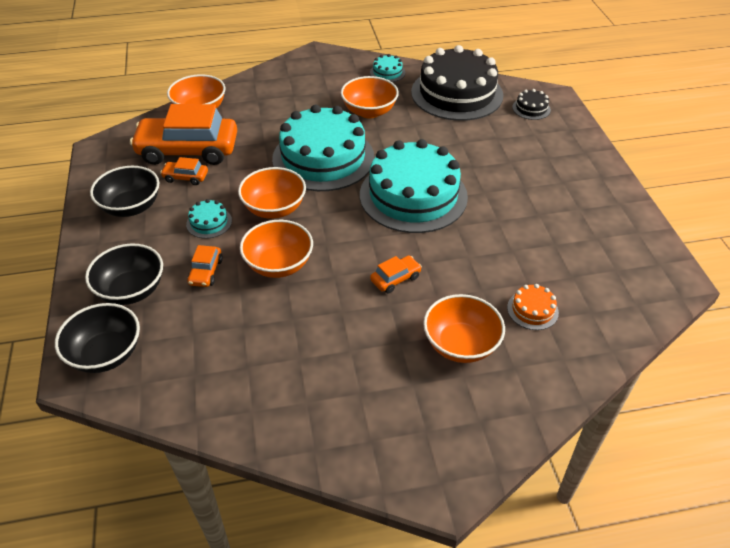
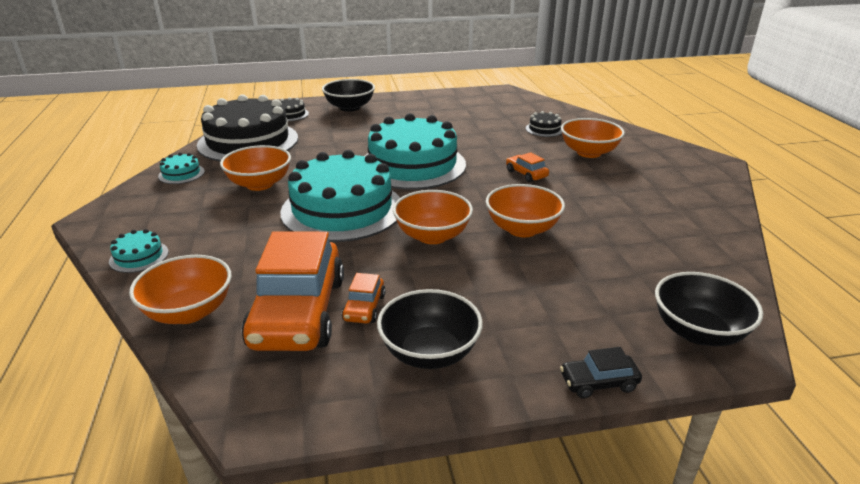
camera: 90 degrees left, 15 degrees down
(76, 283) = (598, 382): none -> black car
(131, 290) = (592, 327): black bowl -> black bowl (349, 107)
(206, 272) = (545, 273): orange car -> none
(209, 222) = (459, 279): turquoise cake -> turquoise cake (139, 256)
(532, 310) = (544, 129): orange cake -> black cake

